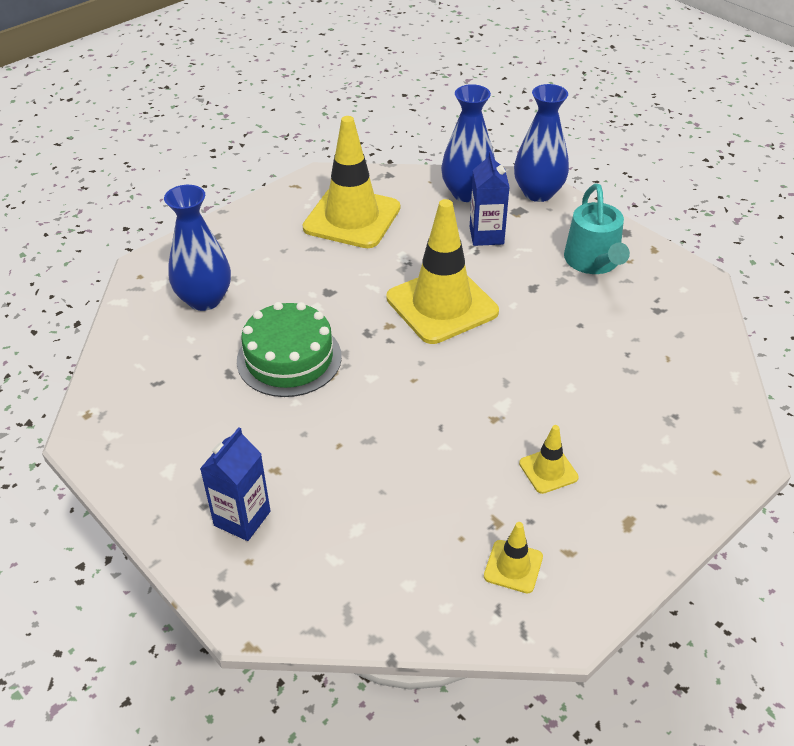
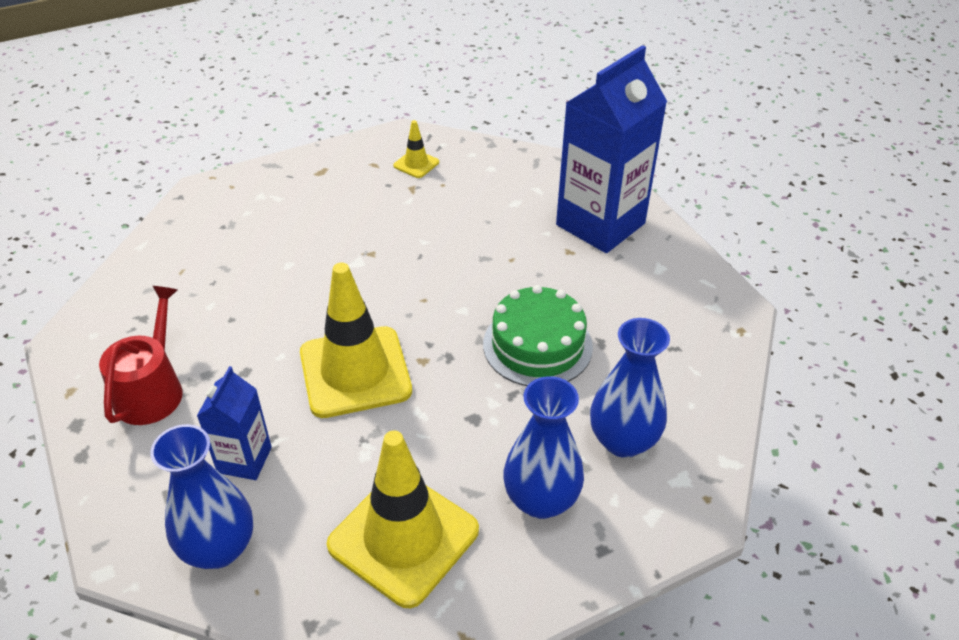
camera: 165 degrees left, 0 degrees up
(242, 518) = (600, 224): blue carton -> blue carton, size x1.98
(538, 193) = (122, 522): blue vase -> blue vase (541, 500)
(548, 470) = (353, 210): yellow traffic cone -> none
(593, 261) = (152, 390): turquoise watering can -> red watering can

